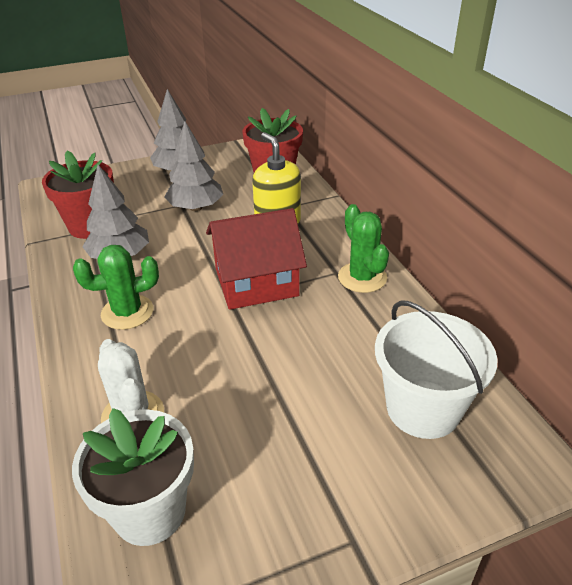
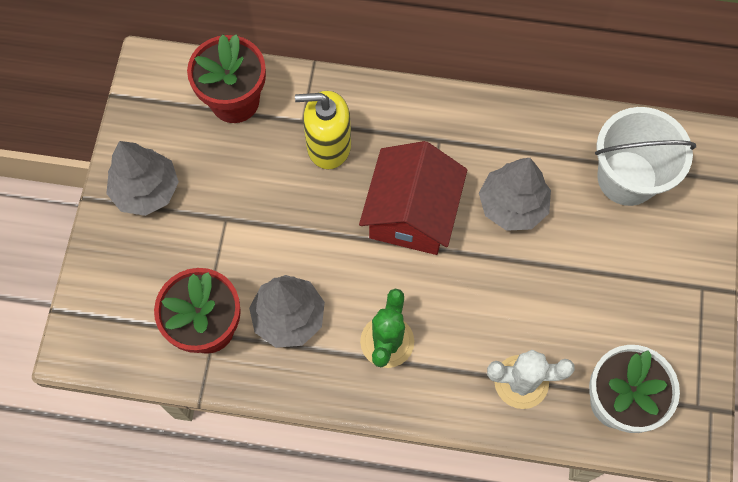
camera: 60 degrees left, 30 degrees up
(196, 208) = (243, 207): grey tree -> grey tree (512, 205)
(362, 277) = (460, 124): green cactus -> none

